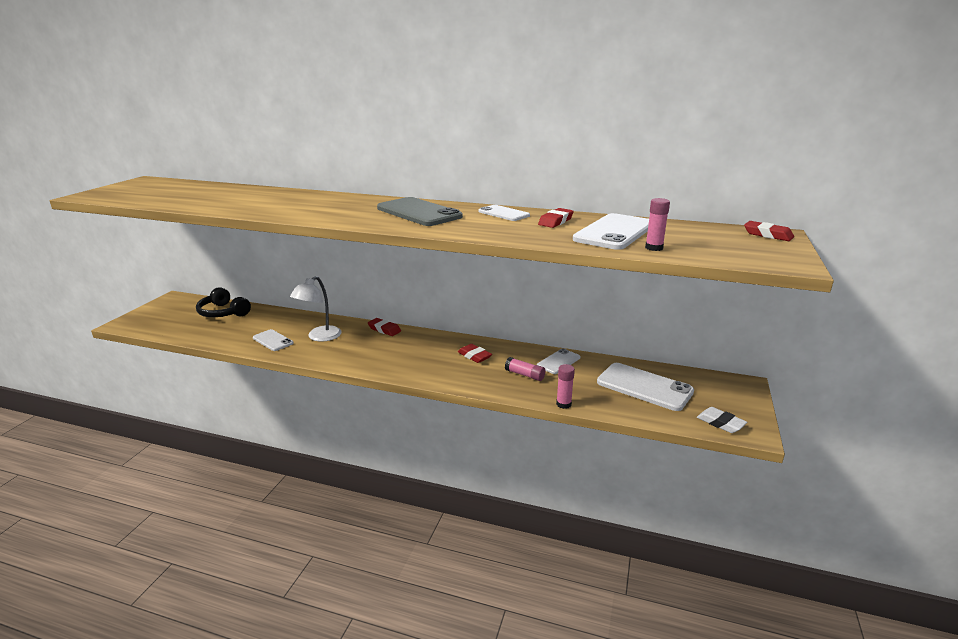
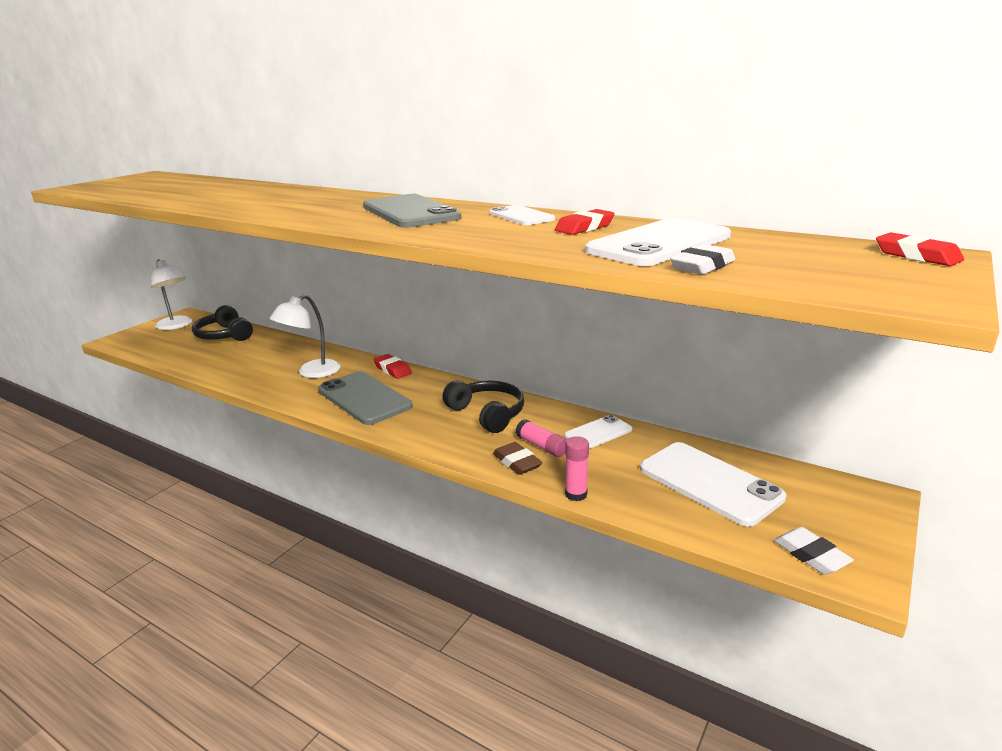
camera: 15 degrees right, 0 degrees up
(172, 307) = (176, 326): none -> white lamp
(273, 340) = (256, 372): white phone -> none
(375, 353) = (364, 398): none -> grey phone
(474, 356) = (487, 414): red eraser -> black headphones
(513, 388) = (517, 462): none -> brown eraser
(654, 248) = (702, 266): pink glue stick -> white eraser

